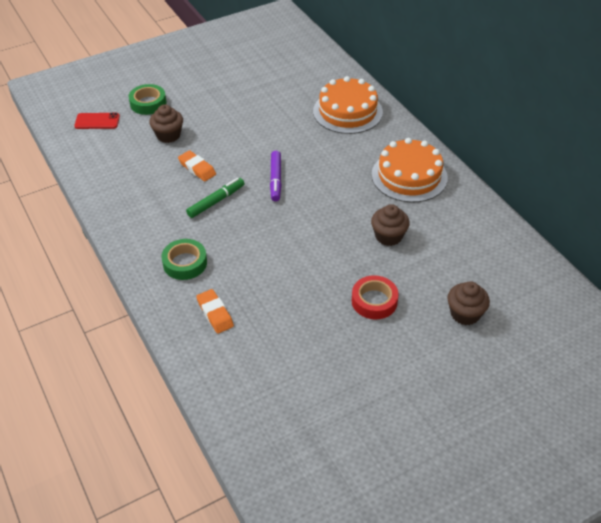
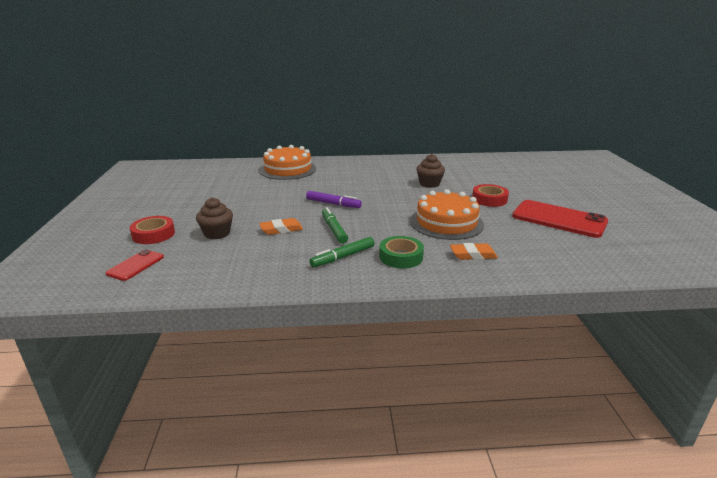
camera: 65 degrees left, 20 degrees down
(148, 103) = (153, 234): green tape -> red tape
(166, 226) = (343, 257): none -> green marker
(352, 376) = (559, 219): none -> red phone
(409, 176) = (376, 168): orange cake -> orange cake (446, 223)
(465, 314) = (513, 180): brown cupcake -> none

